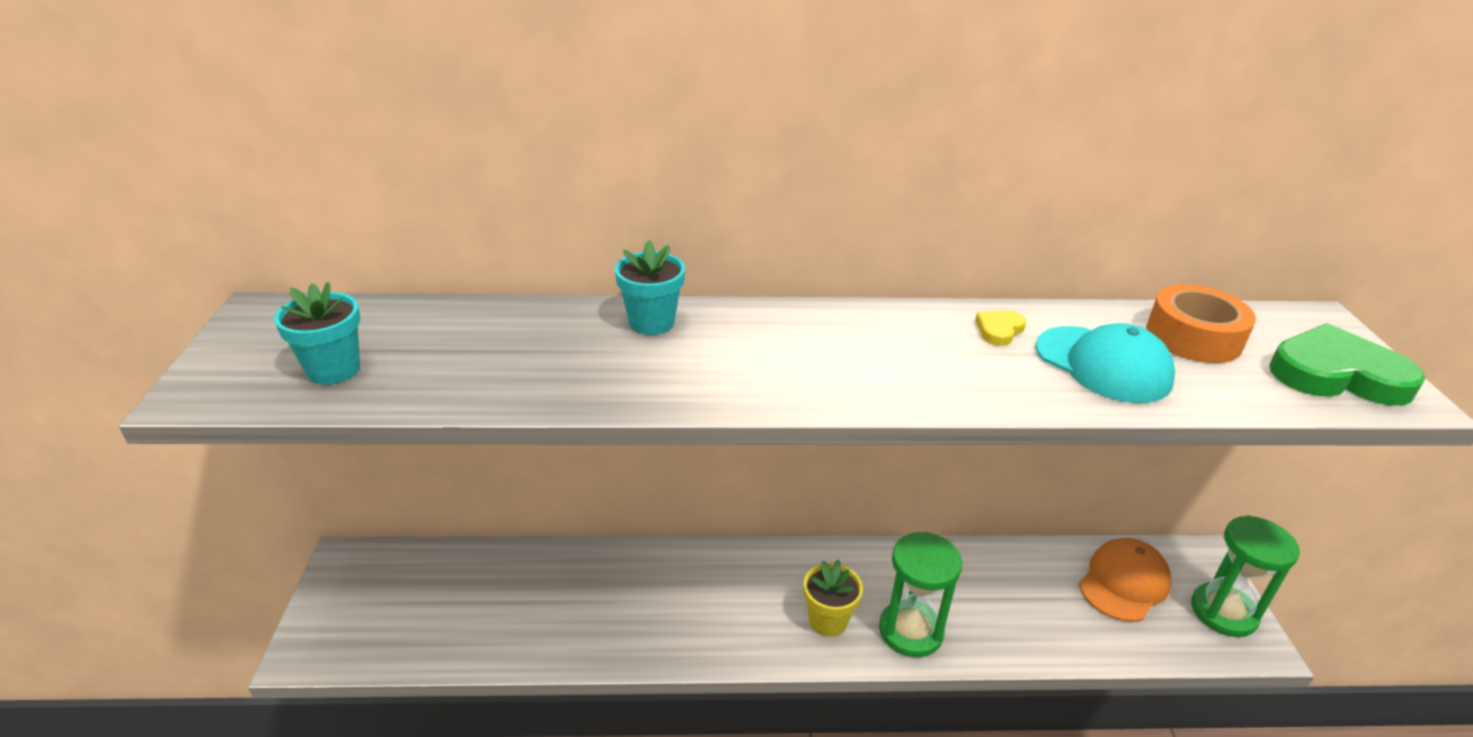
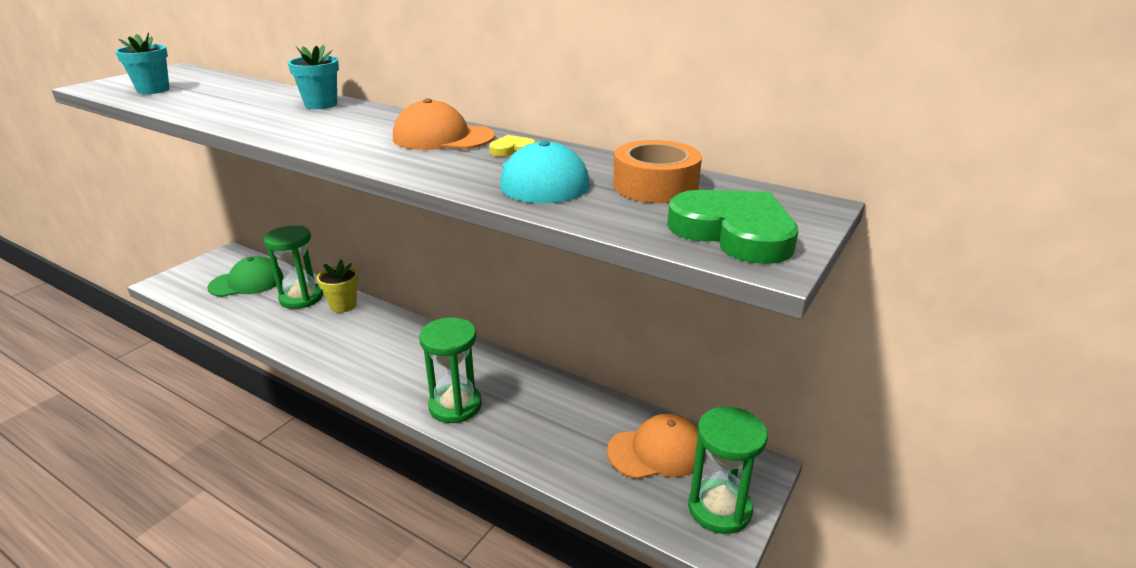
camera: 35 degrees right, 5 degrees down
(442, 592) = (247, 282): none -> green cap
(554, 580) = (301, 298): none -> green hourglass
(828, 621) = (413, 378): yellow flower pot -> yellow flower pot (343, 305)
(901, 334) = (443, 137): none -> orange cap

